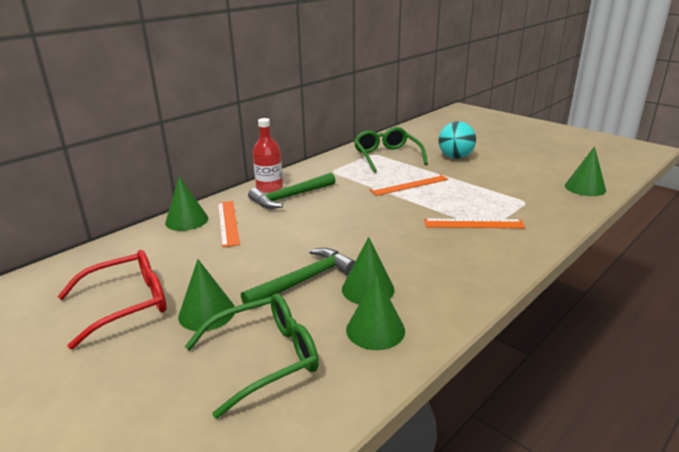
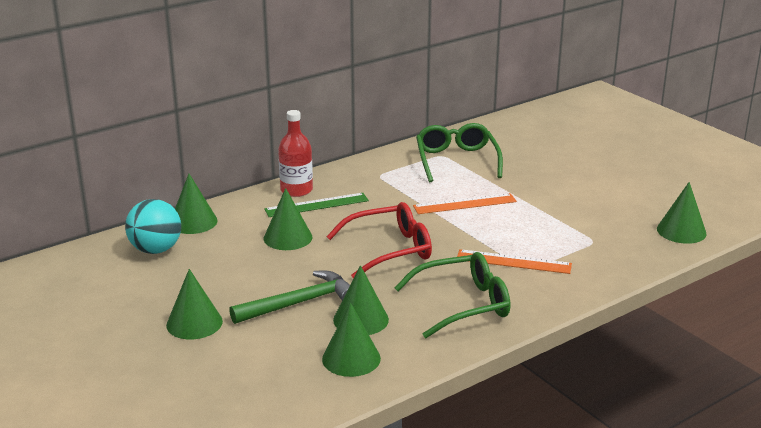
camera: 10 degrees right, 0 degrees up
(126, 304) = (119, 305): red glasses -> red glasses (389, 250)
(228, 222) = (237, 230): orange ruler -> none
(264, 358) = (237, 370): green glasses -> green glasses (462, 304)
(274, 224) = (288, 237): none -> green cone
(290, 197) = (316, 205): green hammer -> green ruler
(455, 157) = (544, 171): turquoise ball -> turquoise ball (156, 250)

